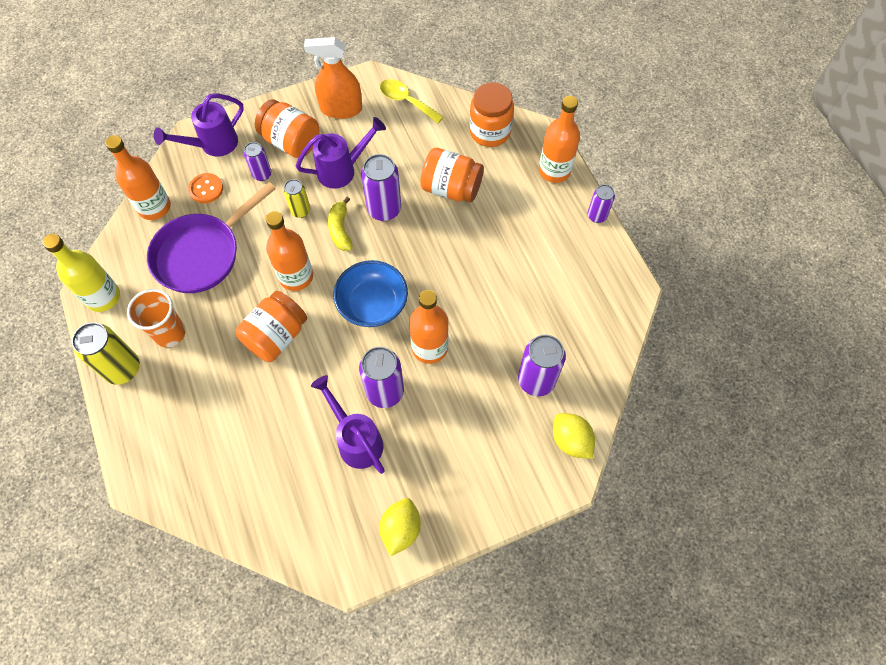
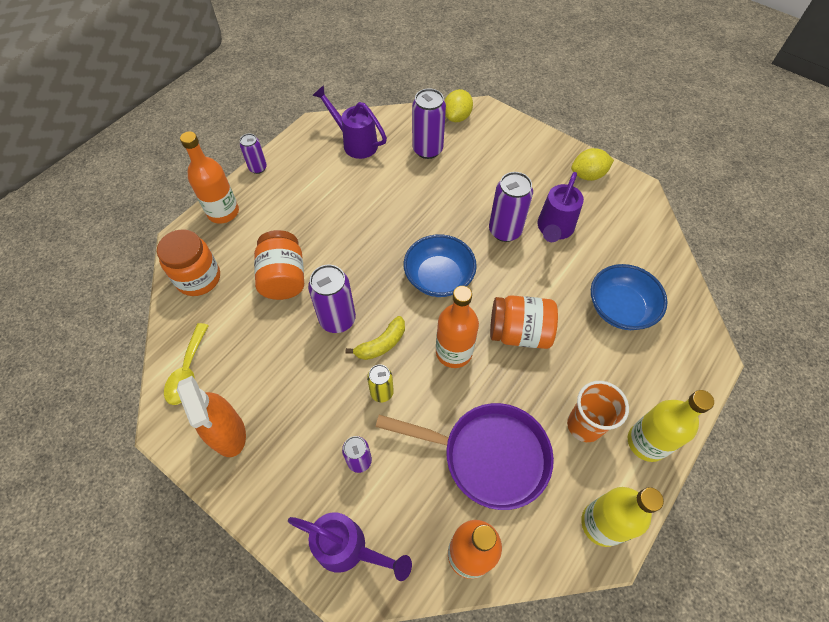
camera: 120 degrees left, 5 degrees down
(123, 369) = (646, 442): yellow can -> yellow bottle
(206, 189) = (412, 510): orange button -> none
(236, 437) = (620, 308): none -> blue bowl
(291, 142) = (300, 458): orange jar -> none
(343, 170) = (310, 382): purple watering can -> purple watering can (355, 142)
(429, 348) = (448, 220): orange bottle -> none

